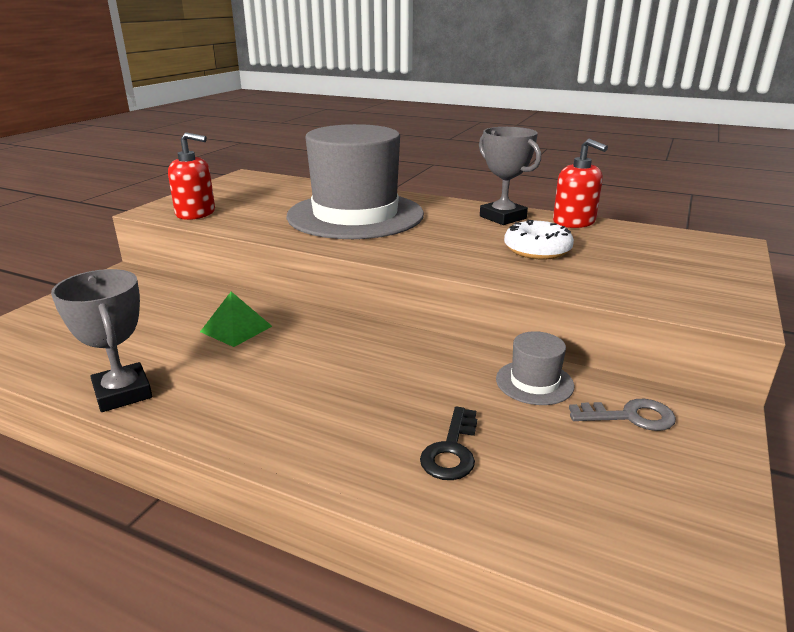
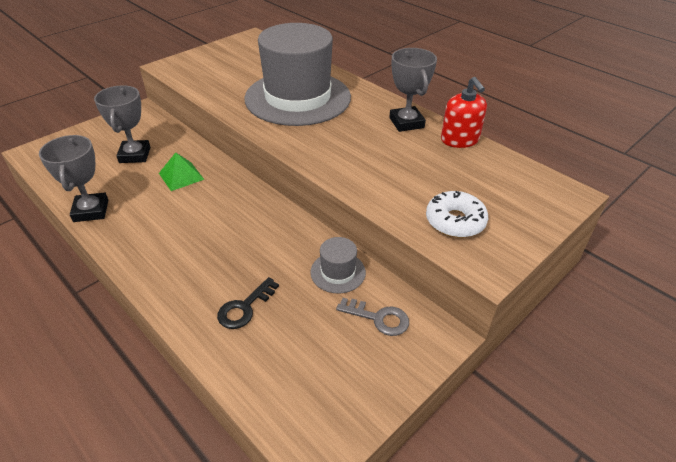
camera: 20 degrees right, 15 degrees up
(148, 319) = (135, 155): none -> grey trophy
(196, 213) = (192, 74): red soap dispenser -> none
(537, 250) = (400, 165): white donut -> white donut (455, 221)

